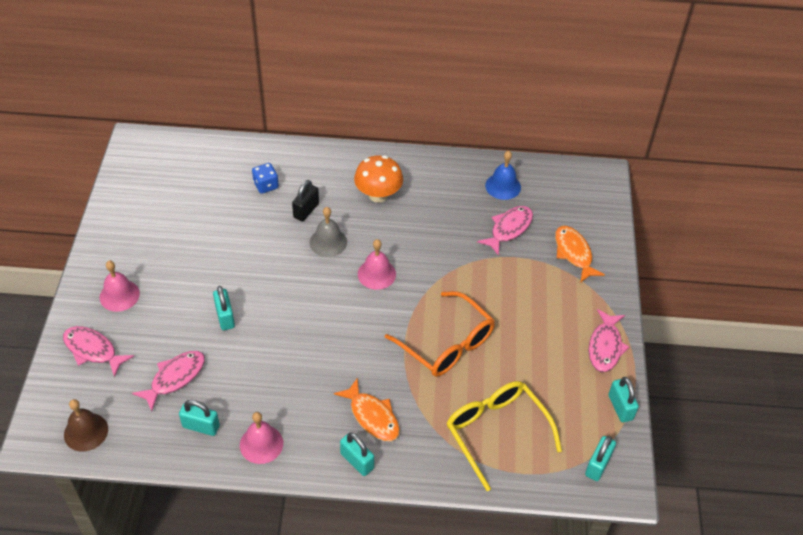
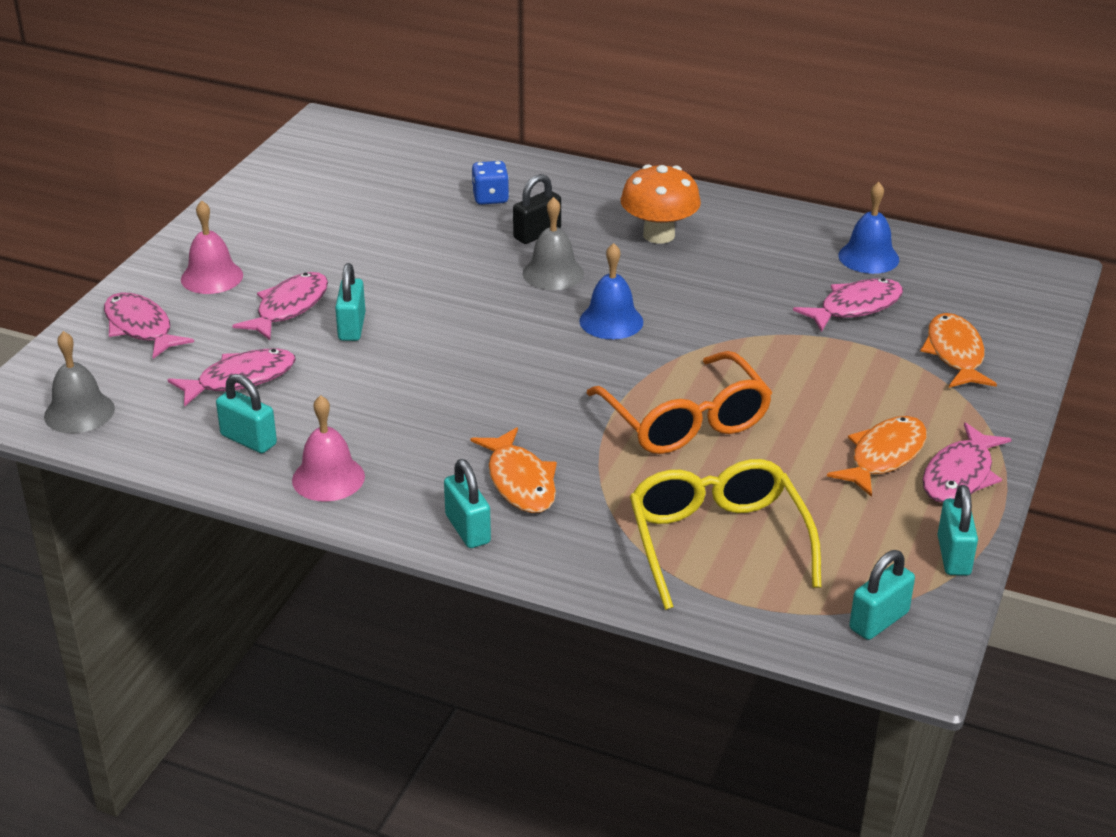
camera: 20 degrees right, 15 degrees down
(86, 432) = (79, 412): brown bell -> grey bell
(179, 310) = (289, 307): none -> pink fish
(376, 274) = (611, 321): pink bell -> blue bell
(561, 343) = (884, 456): none -> orange fish

